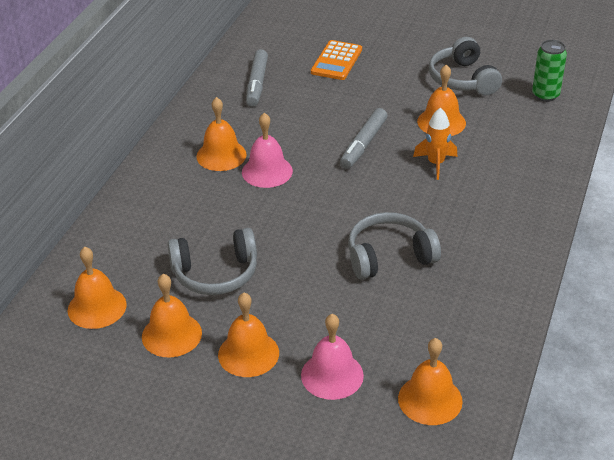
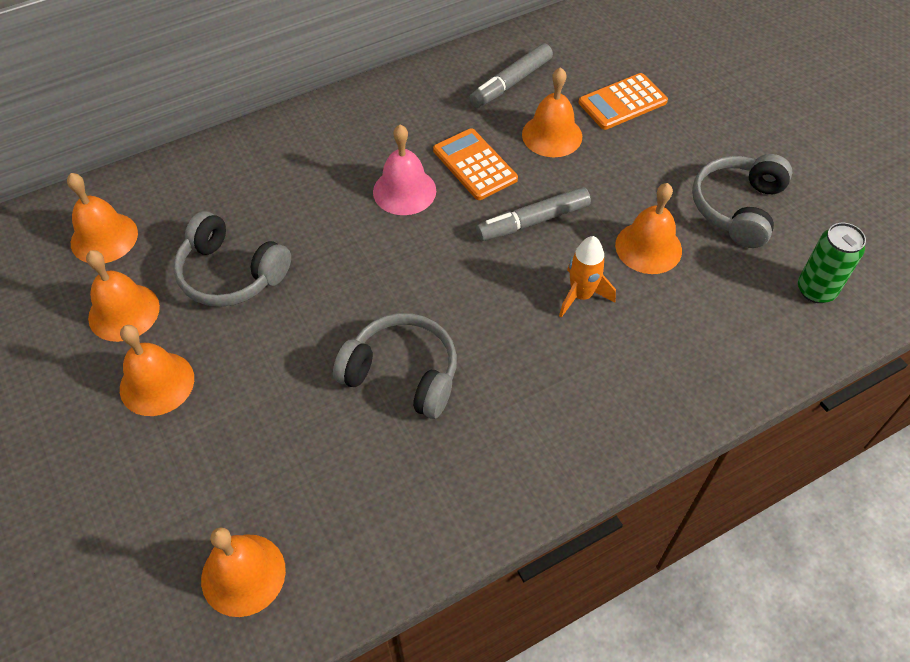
camera: 40 degrees right, 15 degrees up
(221, 155) = (385, 145): orange bell -> orange bell (552, 135)
(292, 136) = (474, 165): none -> orange calculator
(332, 375) = (194, 468): pink bell -> none

